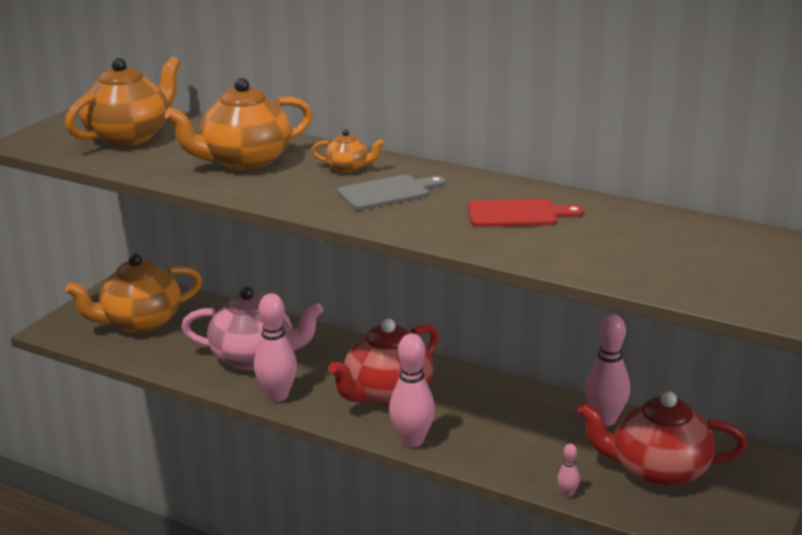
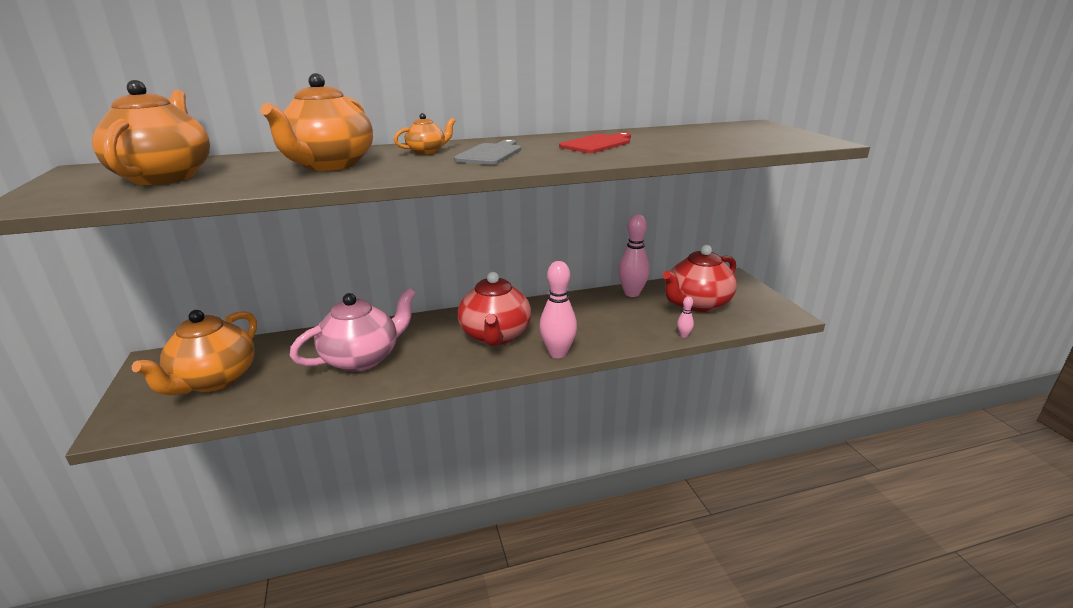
camera: 45 degrees left, 0 degrees up
(277, 396) = (422, 373): pink bowling pin -> none

